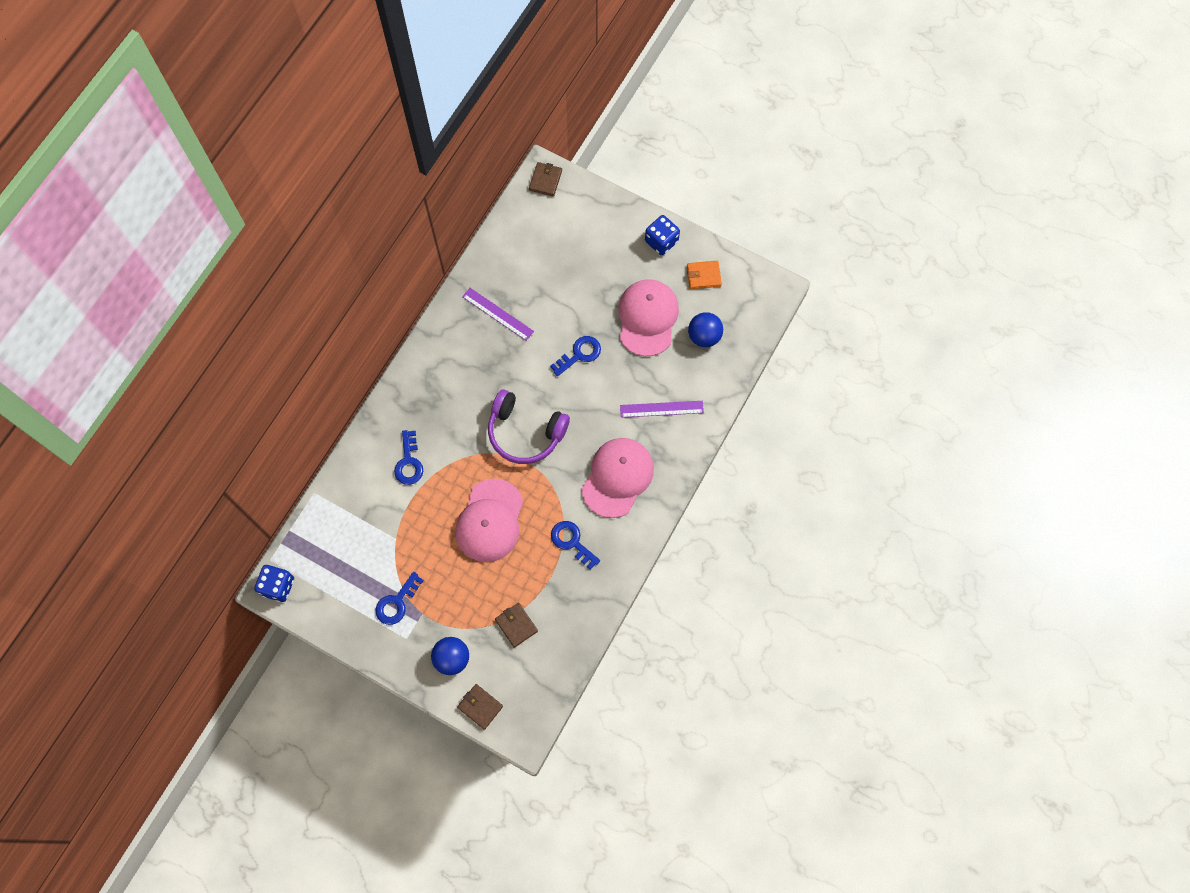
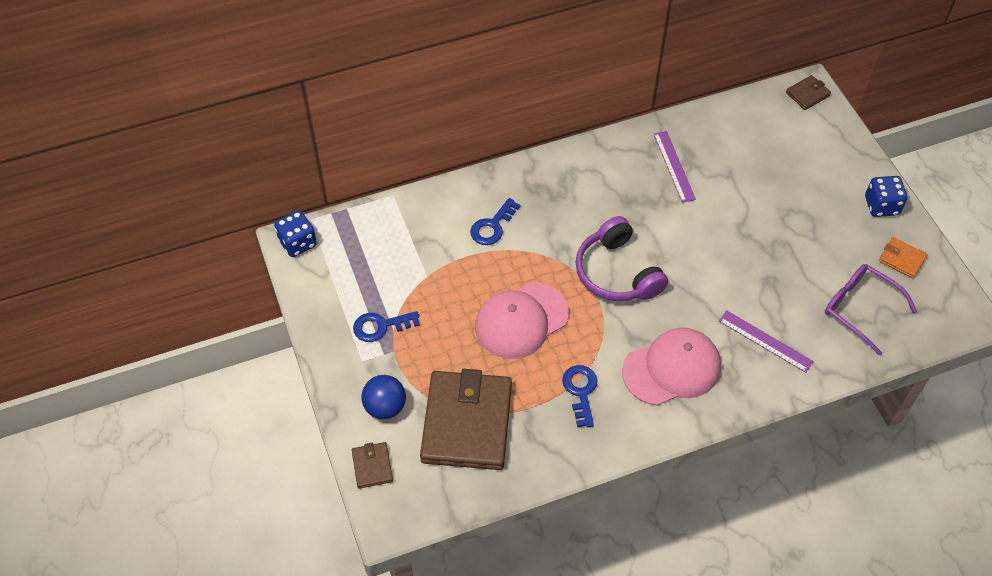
camera: 40 degrees right, 15 degrees down
(516, 625) = (467, 423): brown wallet -> brown wallet, size x2.35
(579, 354) = (723, 245): blue key -> none
(647, 318) = (815, 258): pink cap -> none
(704, 336) = (860, 309): blue ball -> purple glasses

